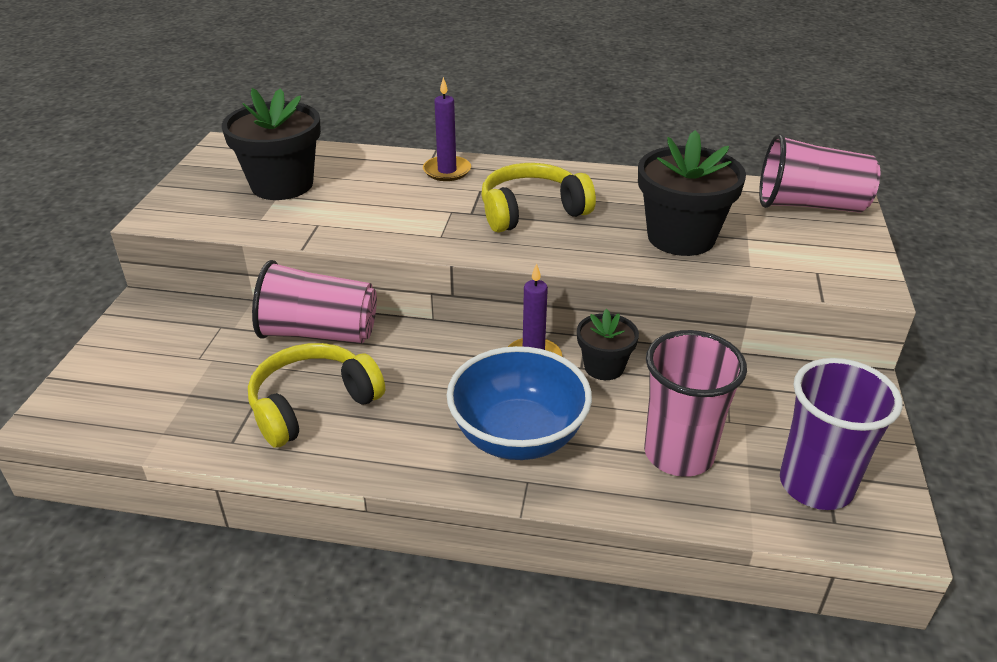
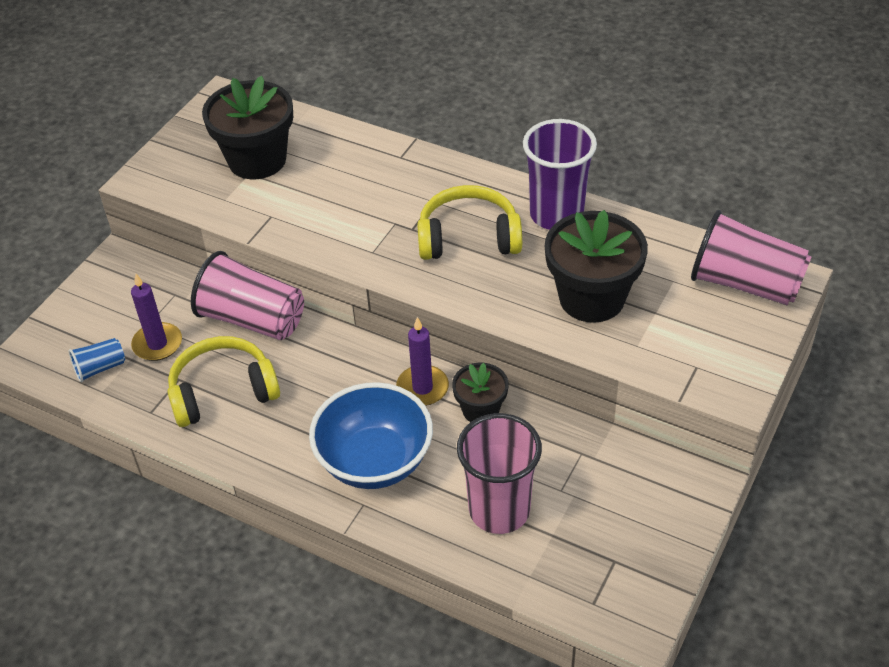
camera: 20 degrees right, 10 degrees up
(153, 410) = (100, 368): none -> blue cup
(447, 171) = (413, 170): purple candle -> purple candle (157, 344)
(815, 485) = (598, 567): purple cup -> purple cup (556, 215)

